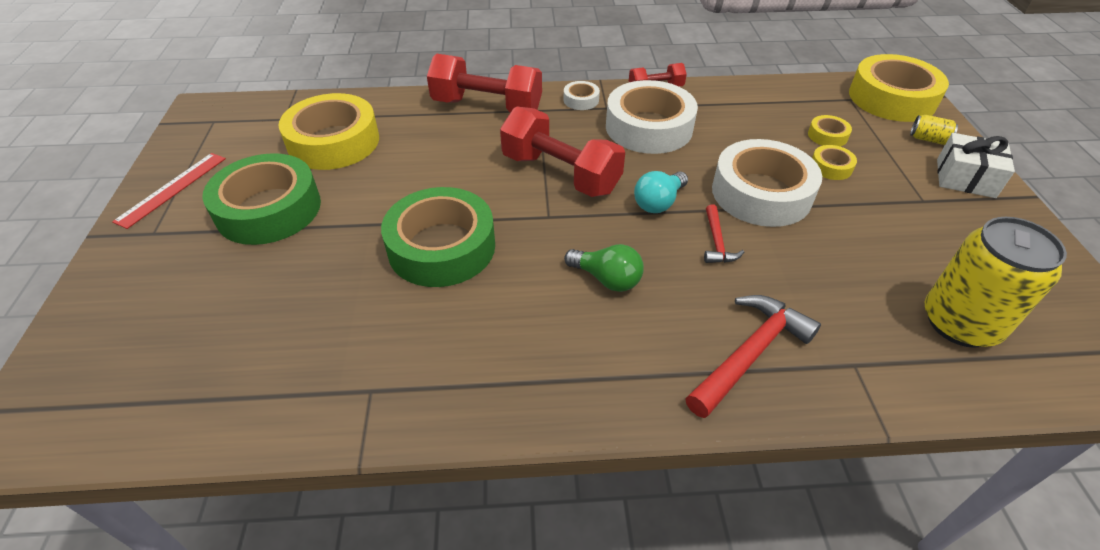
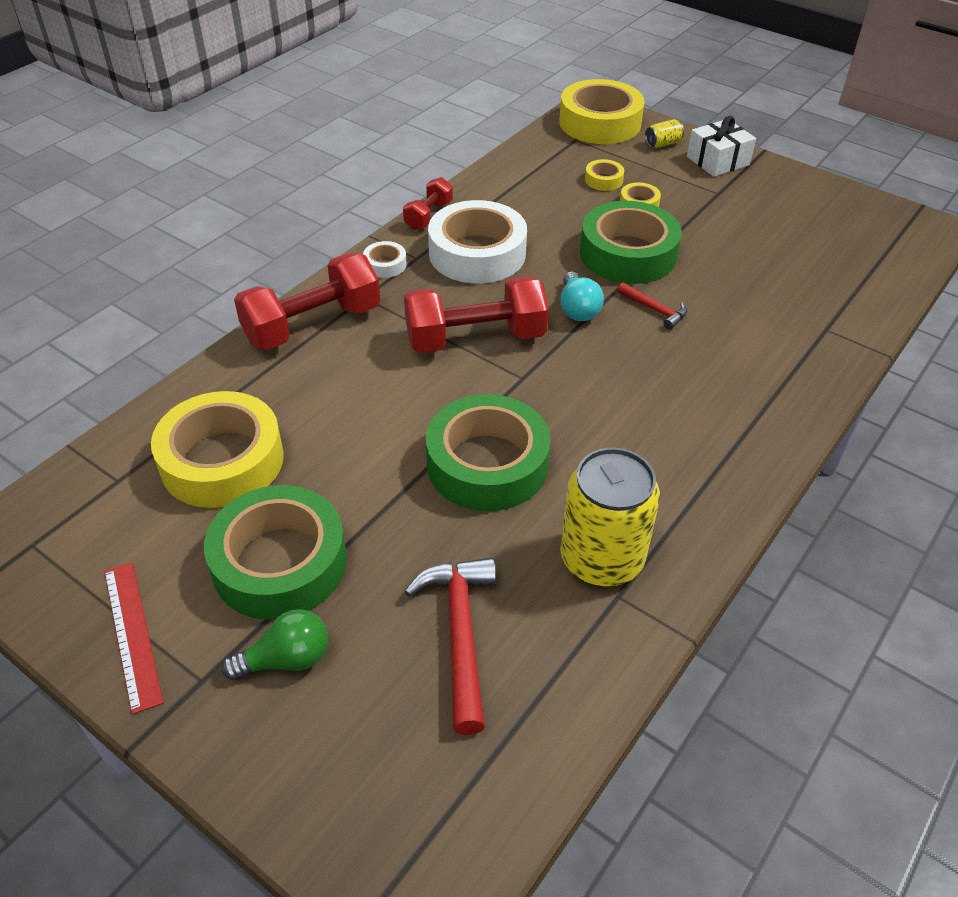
camera: 50 degrees left, 0 degrees up
(607, 279) = (632, 389): green light bulb -> green light bulb (286, 659)
(749, 354) = (775, 367): red hammer -> red hammer (460, 634)
(761, 193) = (628, 254): white tape -> green tape
(960, 323) = (834, 262): yellow can -> yellow can (601, 559)

